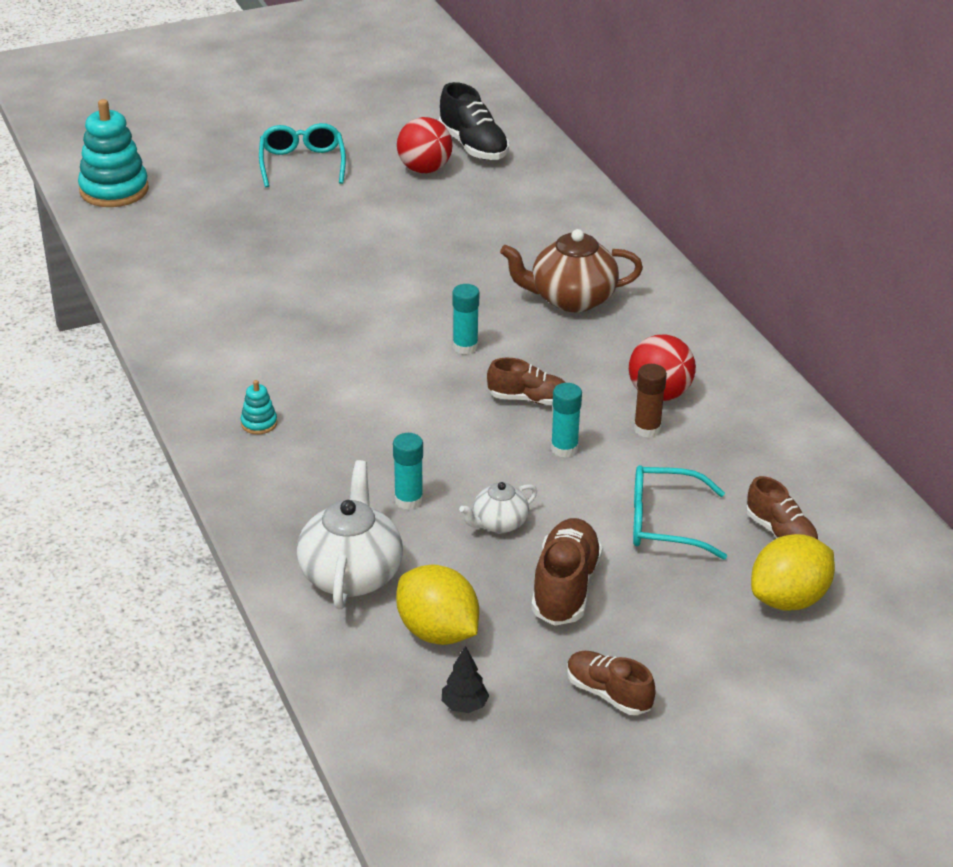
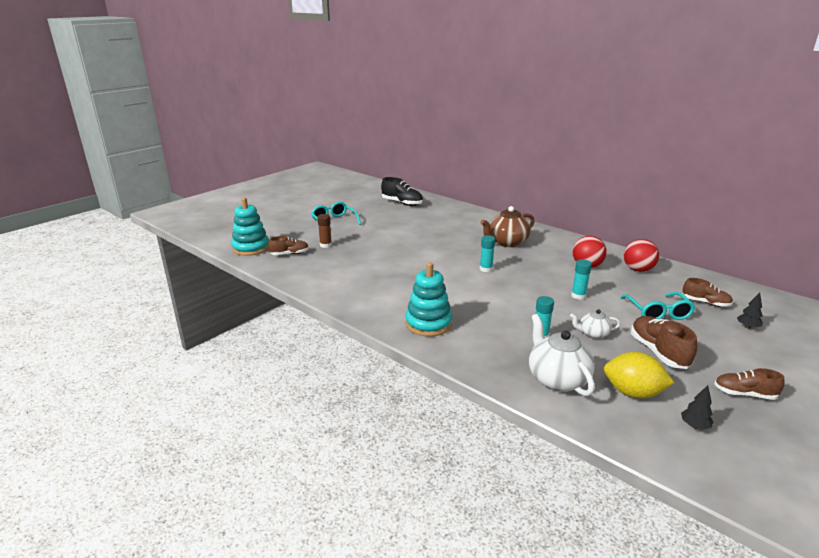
camera: 25 degrees left, 10 degrees down
(259, 423) = (428, 324): turquoise stacking toy -> turquoise stacking toy, size x2.26
(424, 169) = (391, 214): red ball -> red ball (638, 270)
(499, 523) = (593, 334): white teapot -> white teapot turned 60 degrees clockwise
(528, 399) = (538, 281): brown shoe -> brown shoe (290, 254)
(647, 429) = (600, 279): brown glue stick -> brown glue stick (325, 245)
(664, 523) = (658, 312): turquoise glasses -> turquoise glasses turned 75 degrees counterclockwise
(788, 599) = (747, 327): yellow lemon -> black tree

